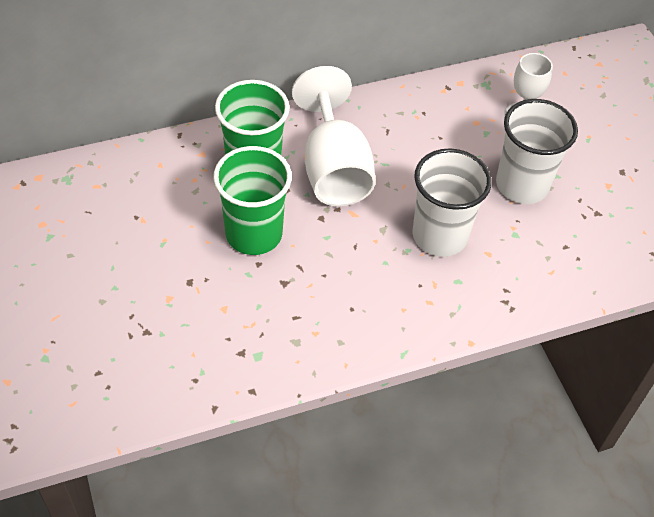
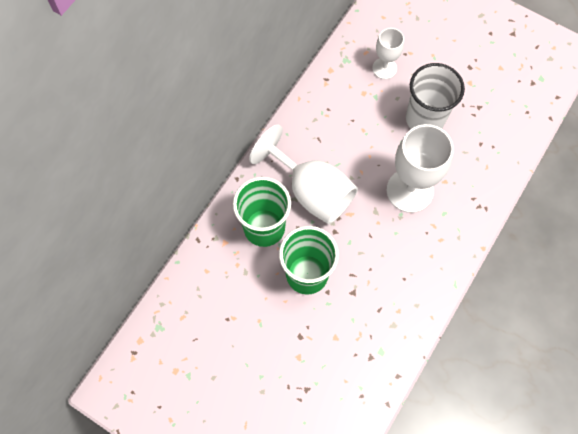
camera: 35 degrees left, 15 degrees up
(439, 235) = (409, 190): white cup -> white goblet

